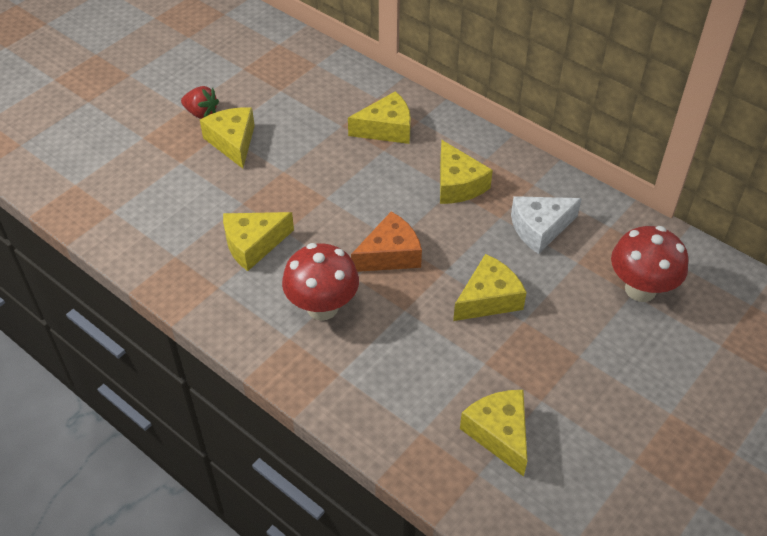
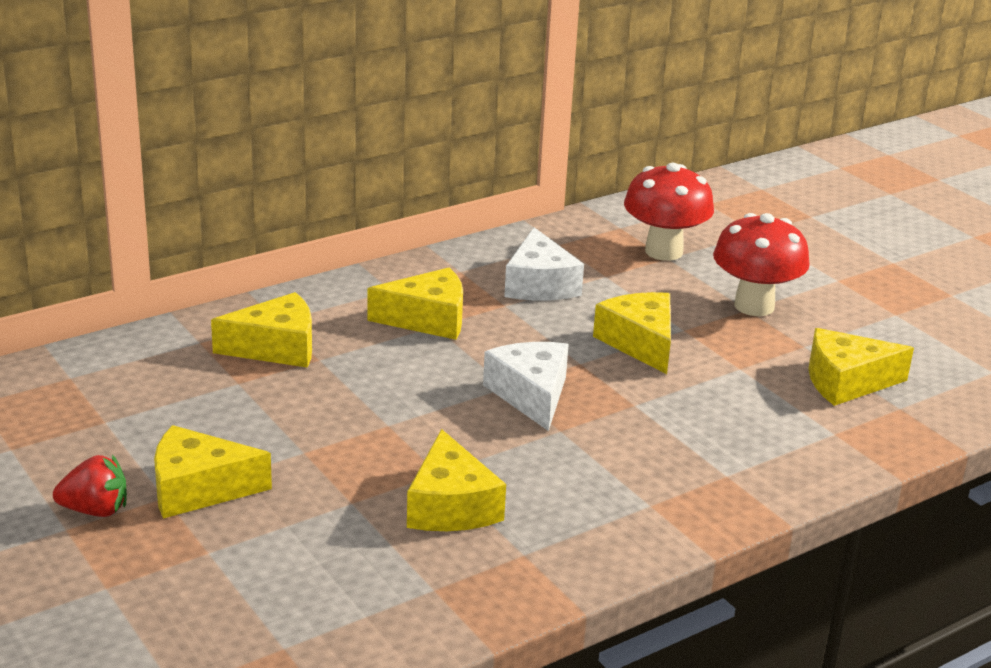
camera: 75 degrees left, 20 degrees down
(201, 113) = (95, 510): red strawberry -> red strawberry turned 45 degrees clockwise
(322, 307) = (605, 466): red mushroom -> red mushroom (754, 306)
(386, 129) = (276, 347): yellow cheese -> yellow cheese turned 75 degrees clockwise
(390, 254) = (531, 395): orange cheese -> white cheese

